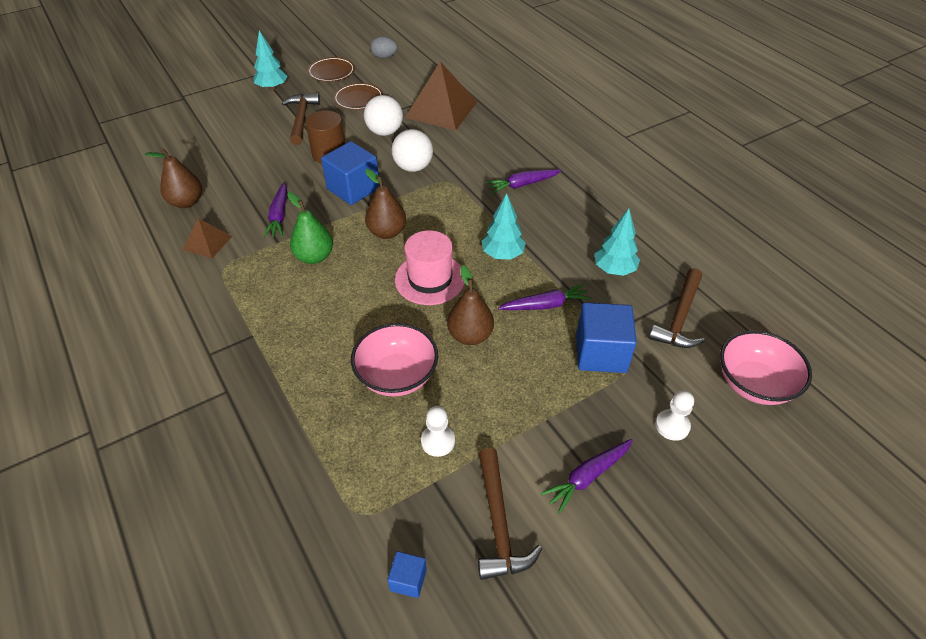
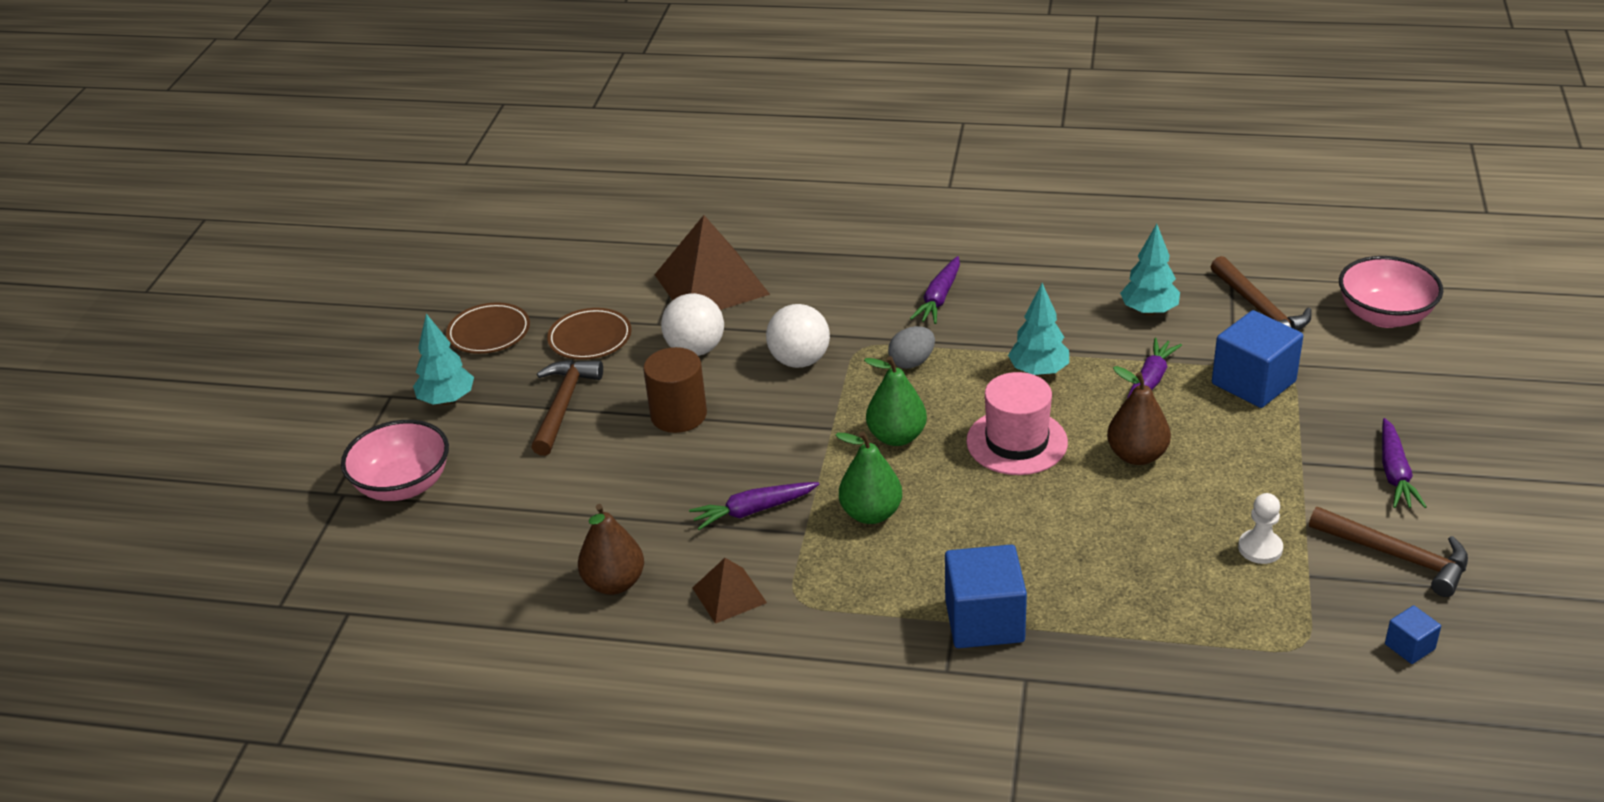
camera: 45 degrees left, 10 degrees down
(279, 216) = (753, 511): purple carrot -> purple carrot turned 120 degrees clockwise
(301, 119) = (563, 405): brown hammer -> brown hammer turned 60 degrees clockwise
(353, 188) = (778, 426): blue cube -> blue cube (984, 621)
(384, 57) = (522, 273): grey egg -> grey egg (912, 362)
(387, 232) = (896, 437): brown pear -> green pear
(397, 376) = (1141, 535): pink bowl -> pink bowl (403, 485)
(672, 426) = (1385, 390): white pawn -> none

